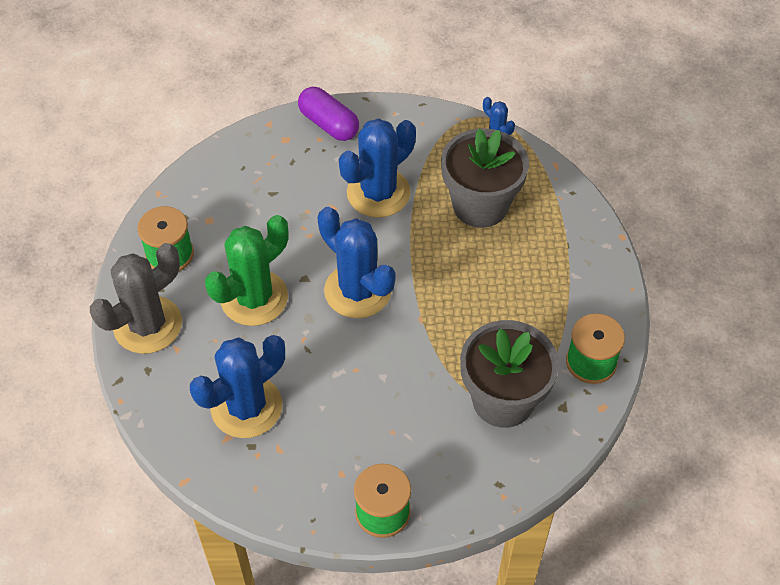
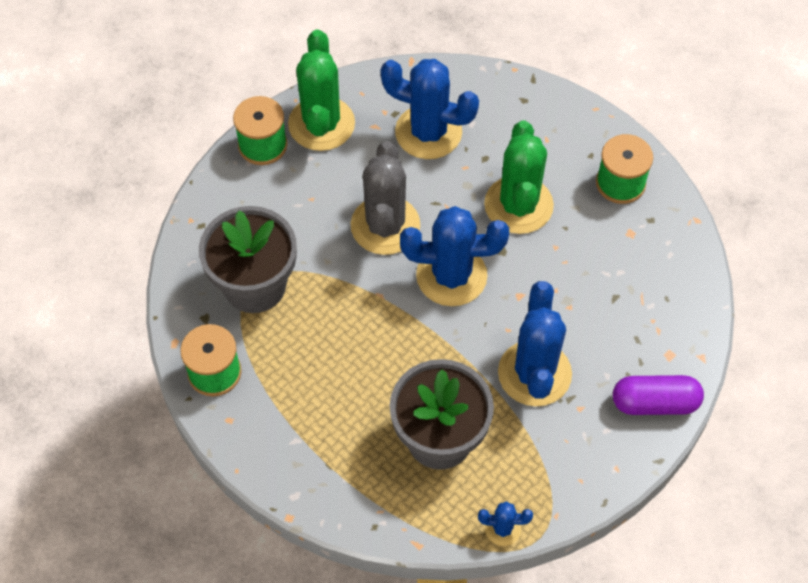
camera: 135 degrees right, 5 degrees up
(148, 325) = (564, 125): grey cactus -> grey cactus (385, 225)
(246, 407) = (428, 132): blue cactus -> blue cactus turned 75 degrees counterclockwise
(317, 488) = (321, 124): none -> green cactus

